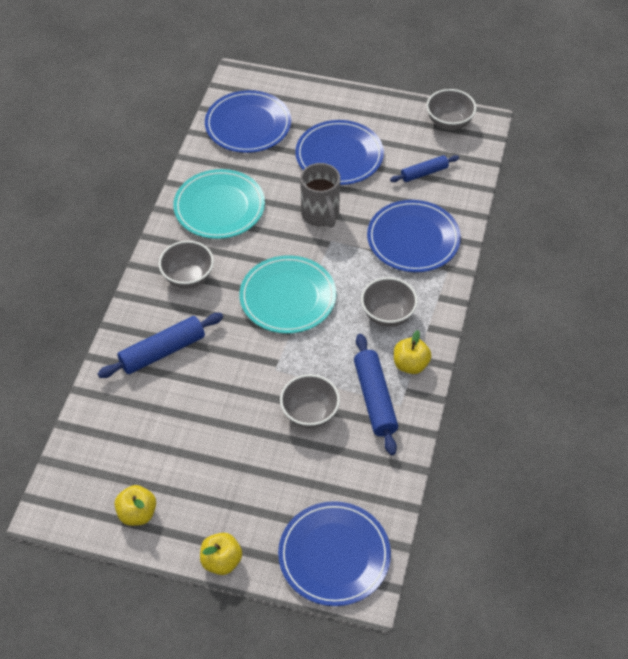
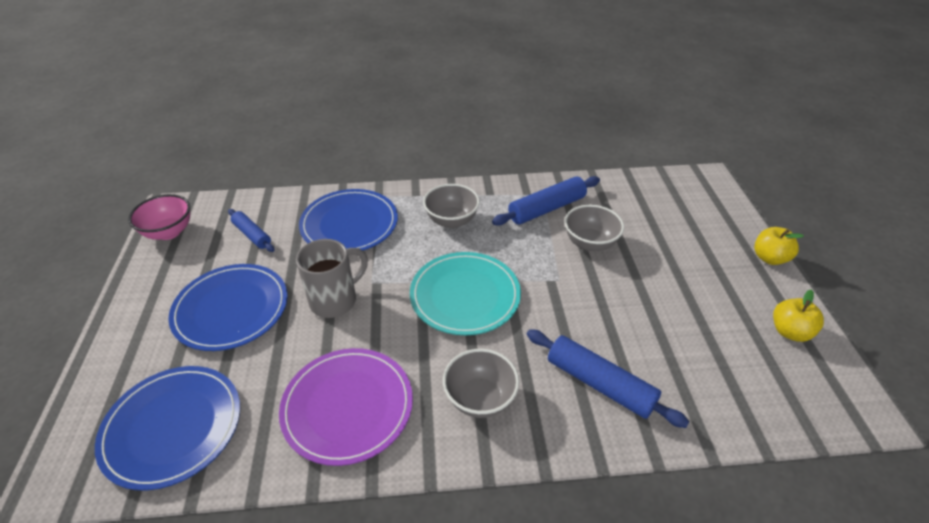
camera: 110 degrees left, 10 degrees down
(219, 207) = (347, 407): turquoise plate -> purple plate
(334, 555) = (700, 198): blue plate -> none
(410, 364) = (498, 196): yellow apple -> none
(449, 123) = (169, 232): grey bowl -> pink bowl

